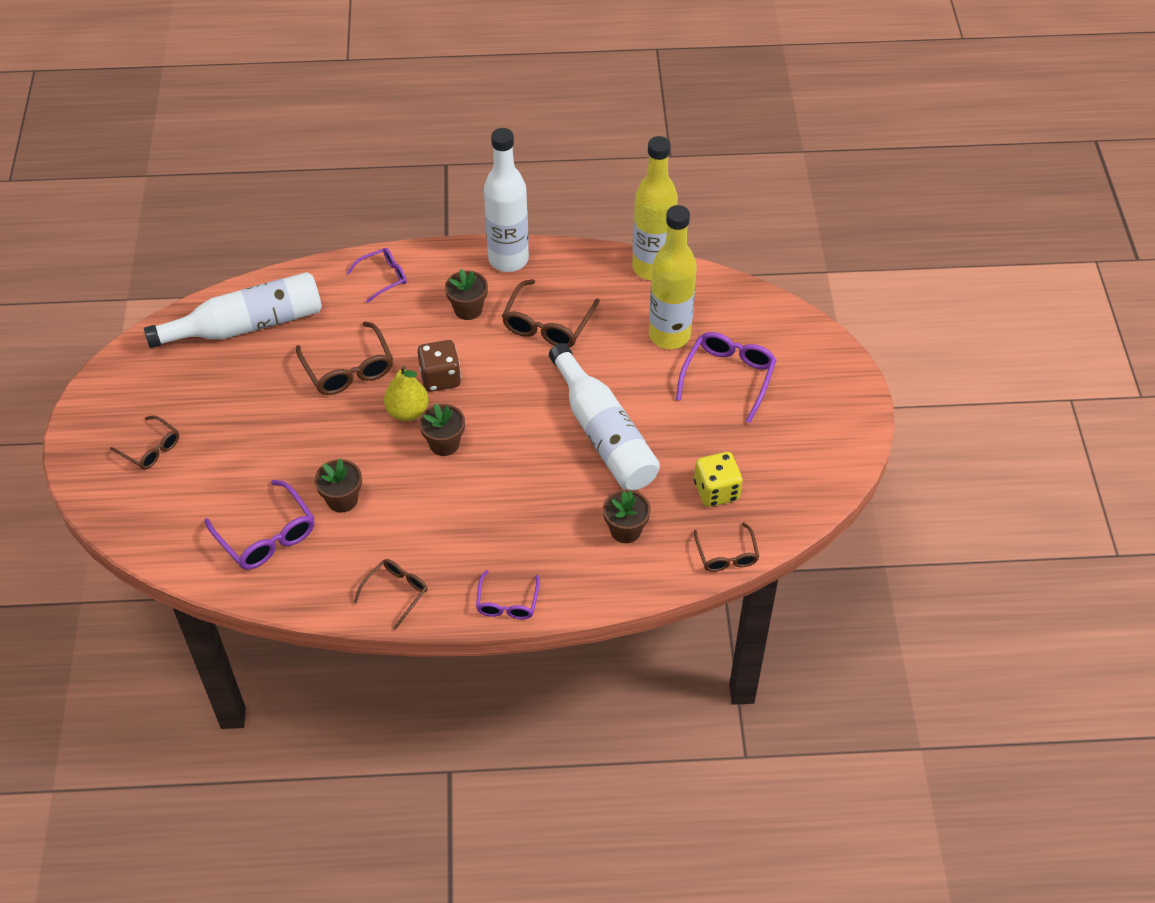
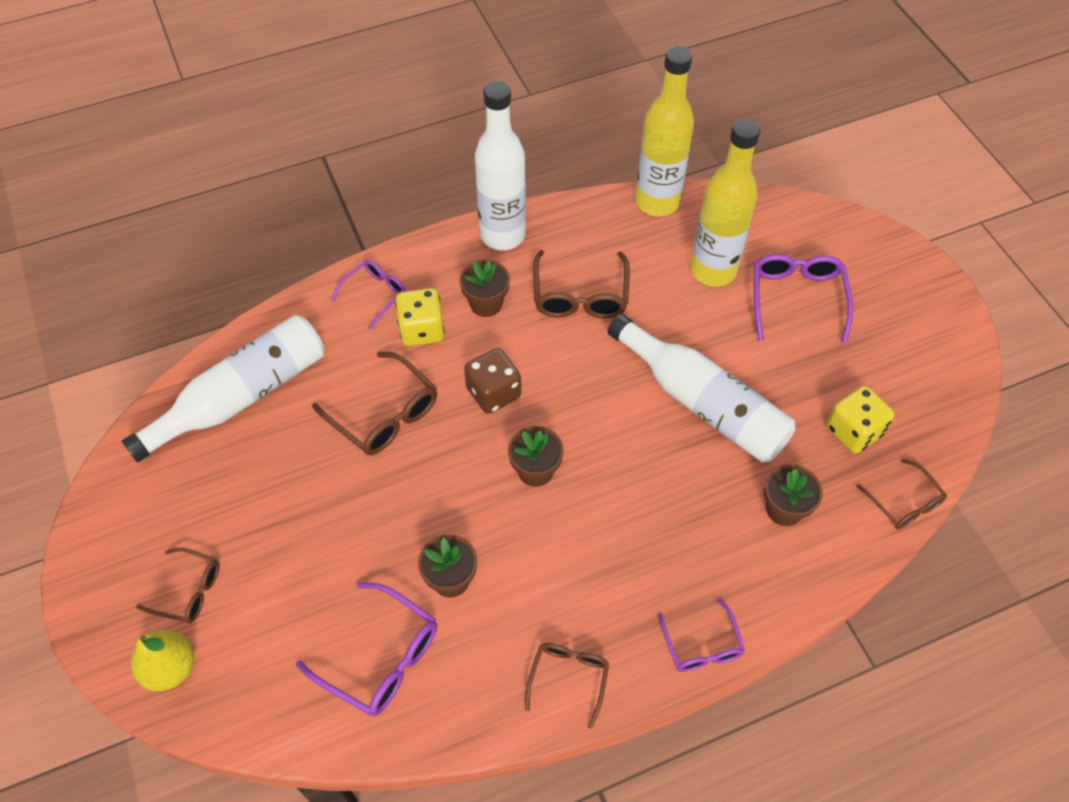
camera: 20 degrees left, 5 degrees up
(407, 315) = (421, 330): none -> yellow dice
(407, 412) = (476, 445): yellow pear -> yellow pear (170, 668)

